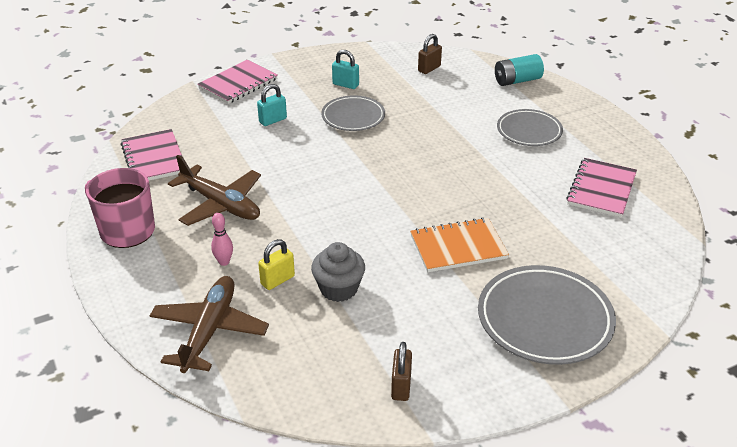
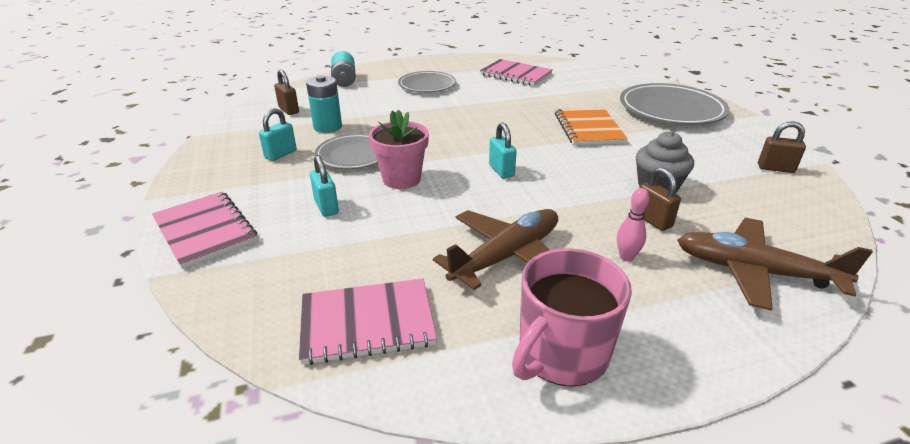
camera: 80 degrees left, 5 degrees down
(277, 280) = (652, 220): yellow padlock -> brown padlock
(319, 145) = (401, 179): none -> pink flower pot
(346, 194) = (501, 170): none -> turquoise padlock
(402, 94) = (327, 127): none -> turquoise battery

